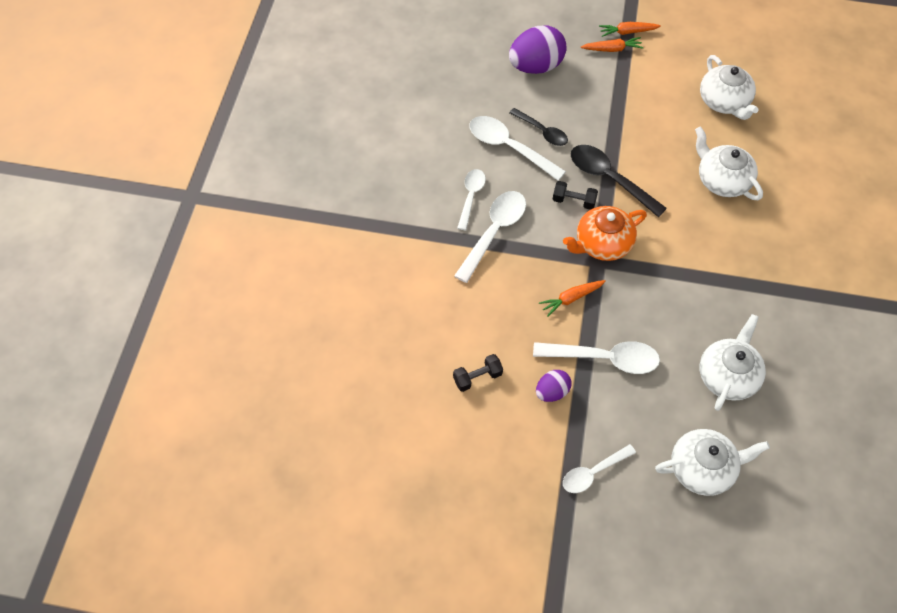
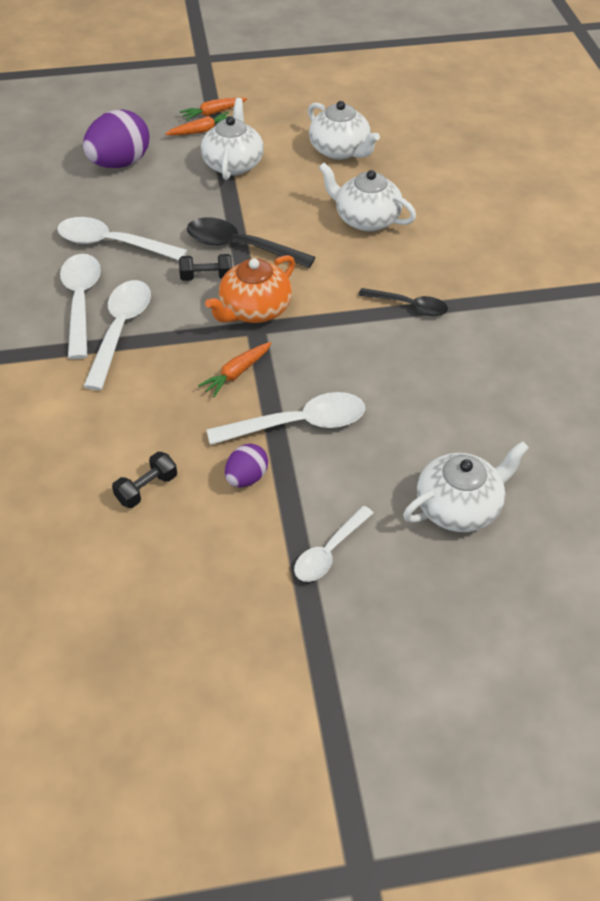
camera: 20 degrees left, 10 degrees down
(471, 196) = (81, 302): white spoon -> white spoon, size x1.57
(542, 132) = (147, 220): black spoon -> black spoon (409, 306)
(727, 376) = (448, 402): white teapot -> white teapot (233, 164)

